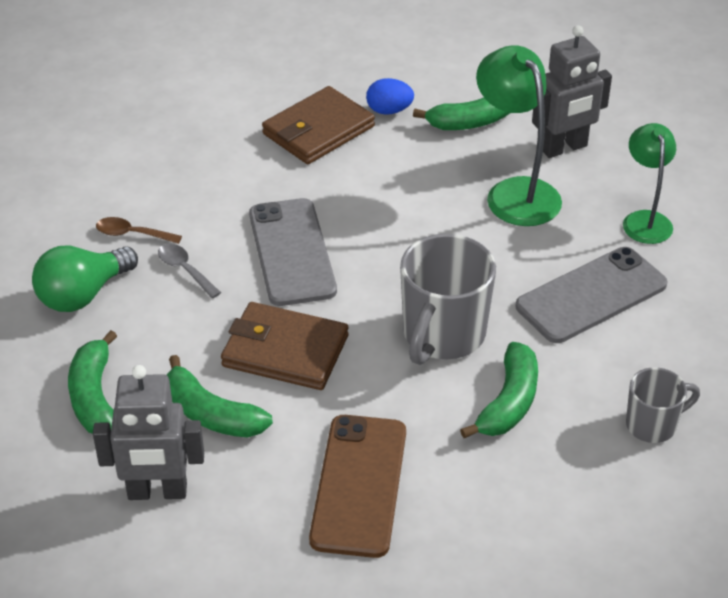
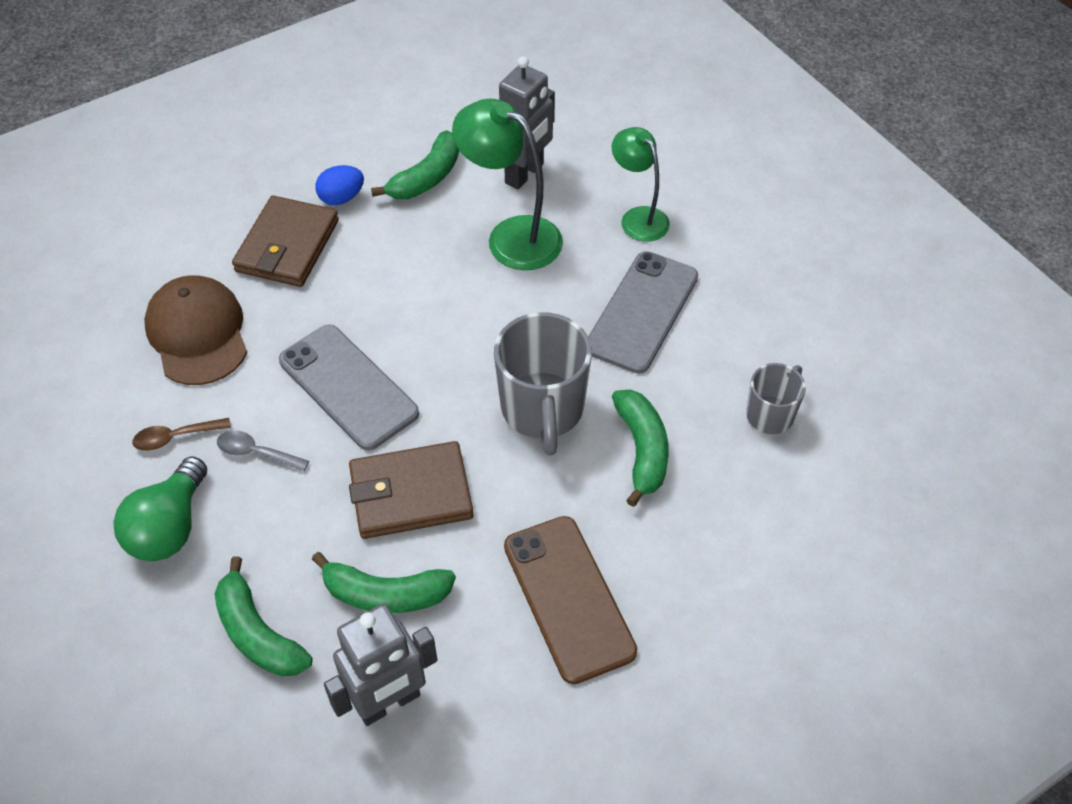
camera: 30 degrees left, 10 degrees up
(201, 167) = (197, 333): none -> brown cap

